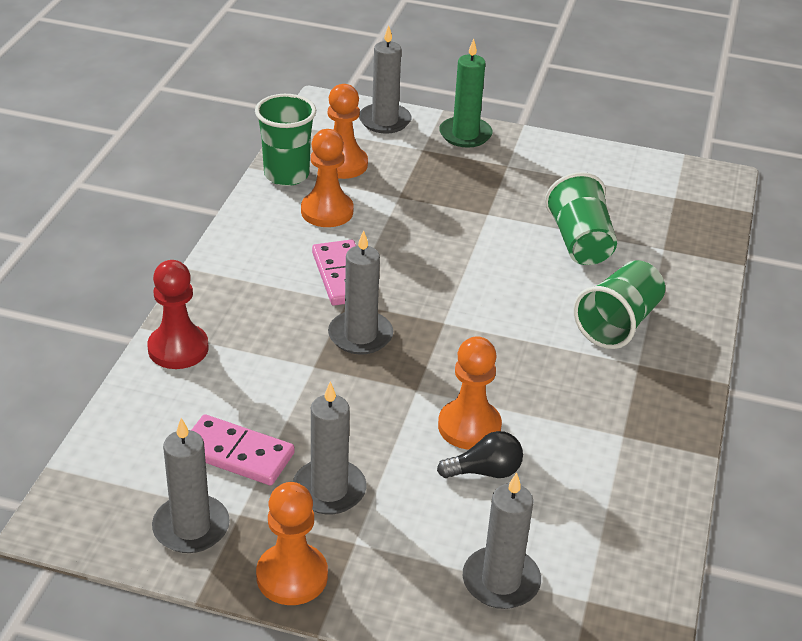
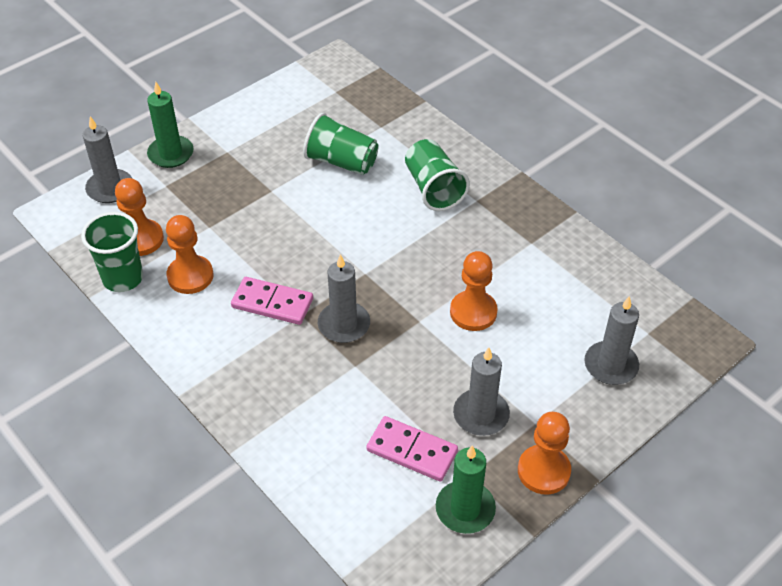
camera: 55 degrees left, 10 degrees up
(178, 348) = (275, 438): red pawn -> none
(191, 527) = (465, 509): grey candle -> green candle
(237, 453) = (412, 451): pink domino -> pink domino turned 60 degrees clockwise
(485, 471) = (517, 325): black light bulb -> none

